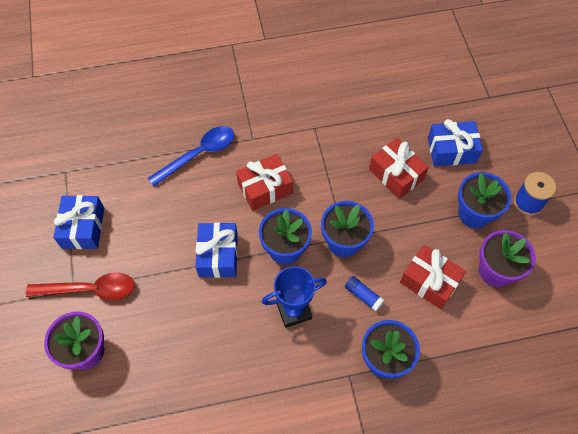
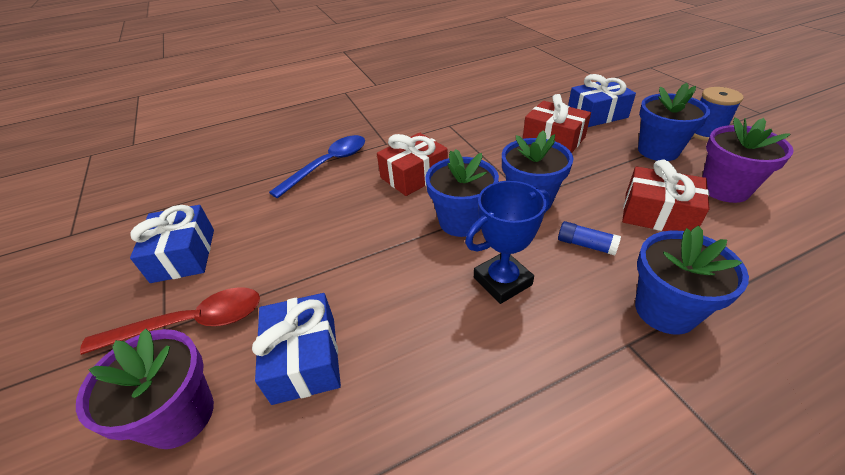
camera: 10 degrees left, 20 degrees down
(218, 255) = (375, 245): blue gift -> blue gift (304, 358)

